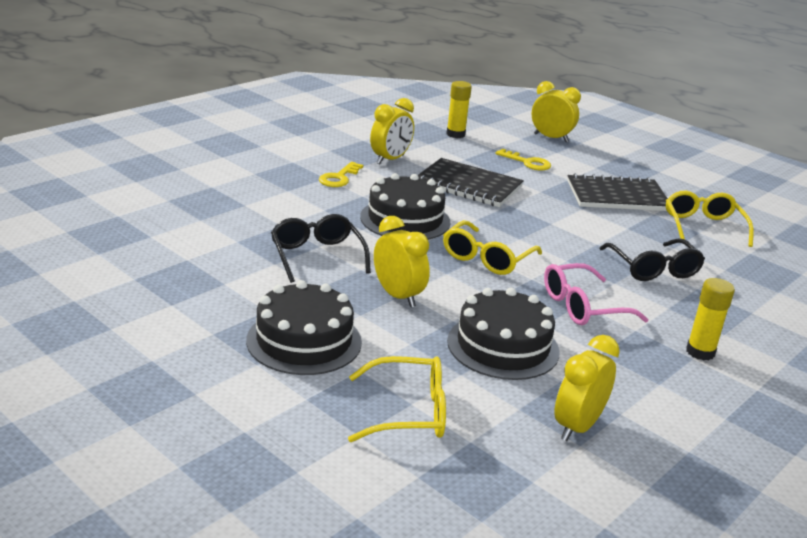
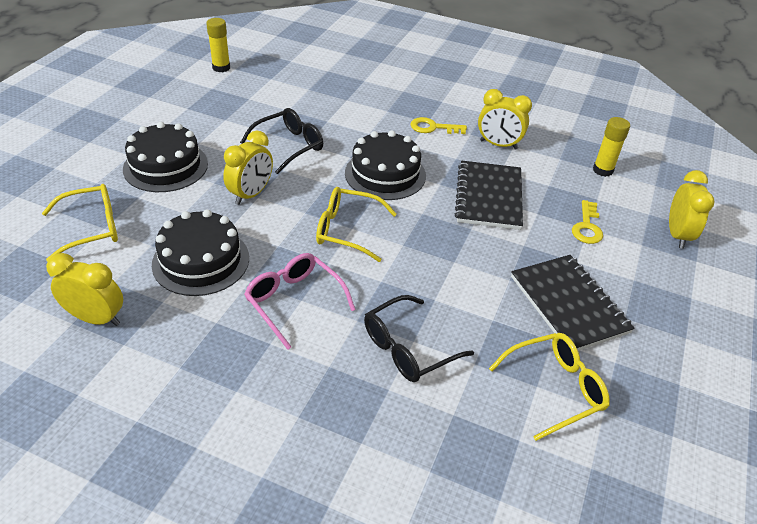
camera: 70 degrees right, 15 degrees up
(409, 412) = (92, 228): yellow glasses -> yellow glasses turned 90 degrees counterclockwise
(700, 352) = (250, 396): yellow glue stick -> yellow glue stick (221, 68)

